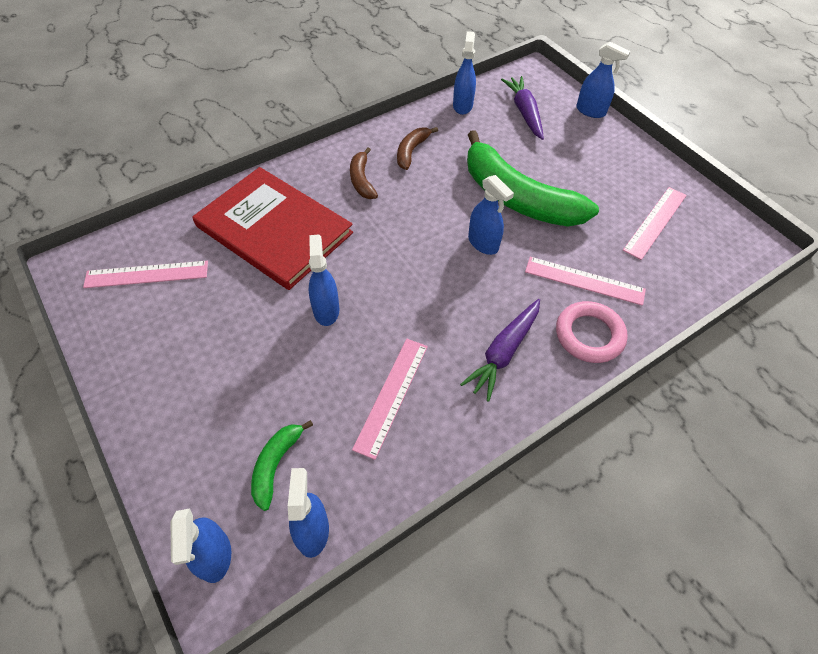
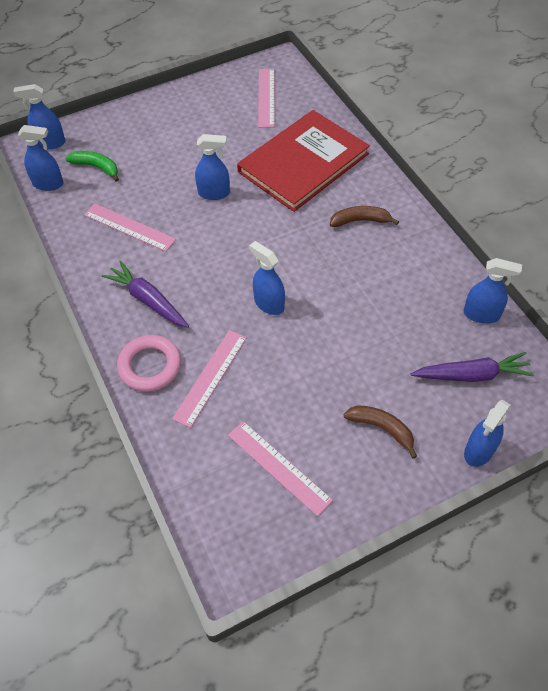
camera: 100 degrees right, 0 degrees up
(411, 151) = (401, 261): brown banana -> brown banana (382, 428)
(483, 243) = (269, 303): blue spray bottle -> blue spray bottle turned 75 degrees clockwise
(517, 198) = (327, 342): green banana -> none

